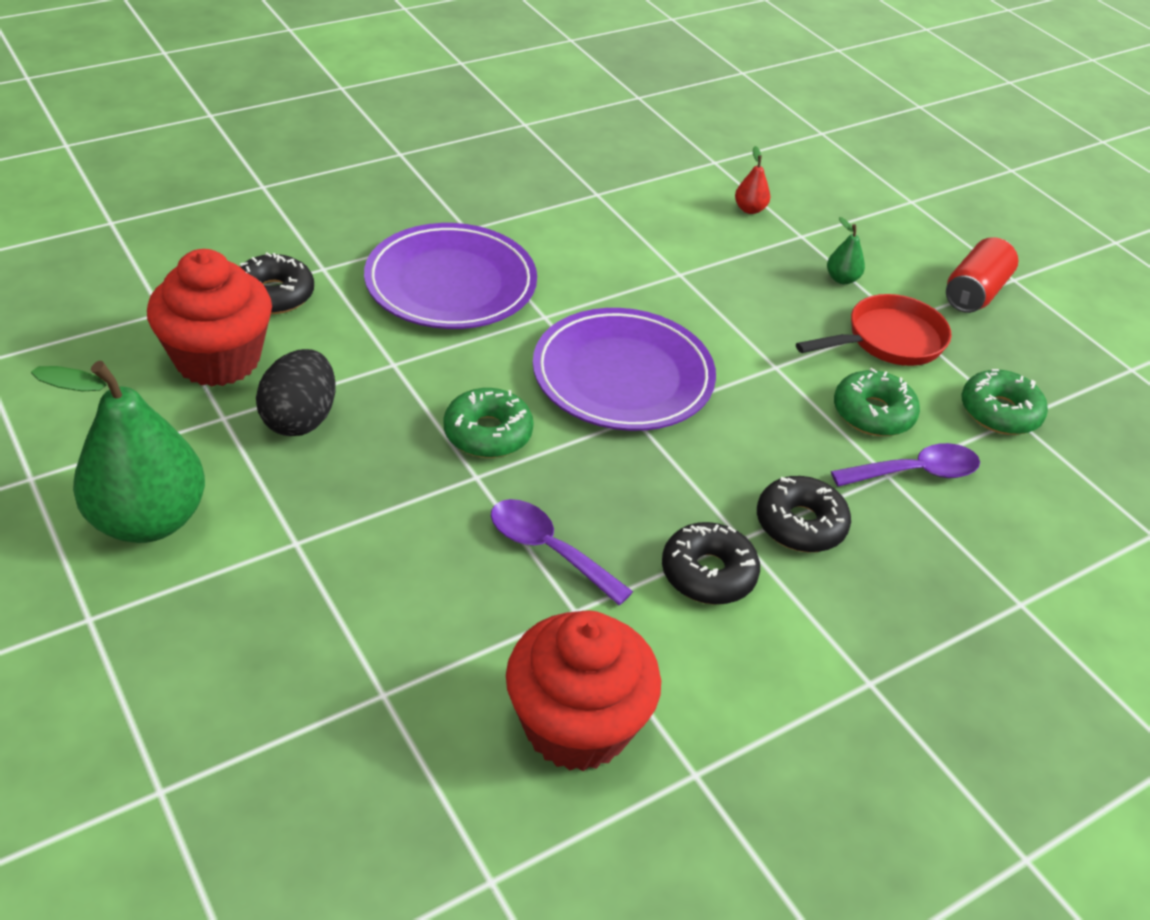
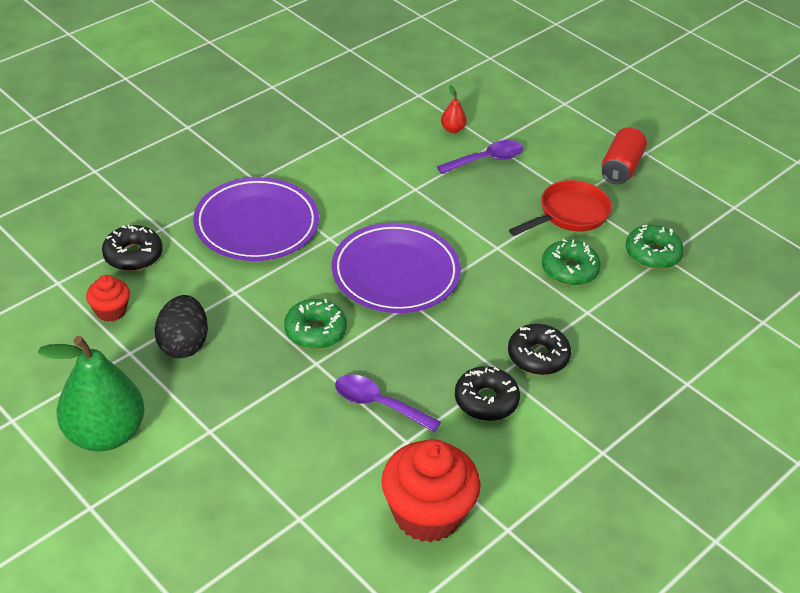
camera: 10 degrees left, 0 degrees up
(218, 359) = (111, 311): red cupcake -> red cupcake, size x0.51
(841, 279) = (528, 173): green pear -> none
(914, 473) = (604, 307): purple spoon -> purple spoon (486, 160)

